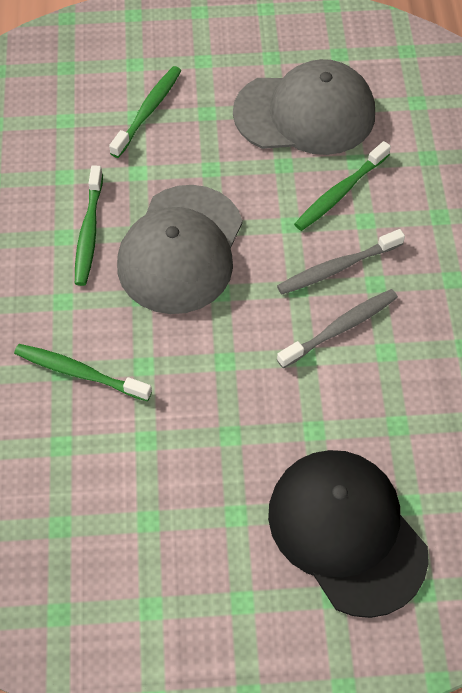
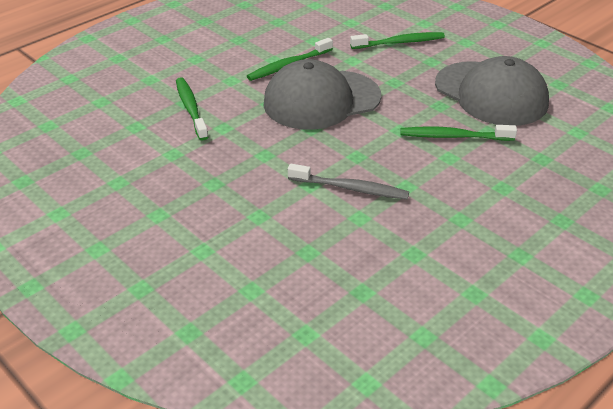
camera: 50 degrees right, 20 degrees down
(337, 268) = (394, 164): grey toothbrush -> none
(346, 532) = (196, 269): black cap -> none

